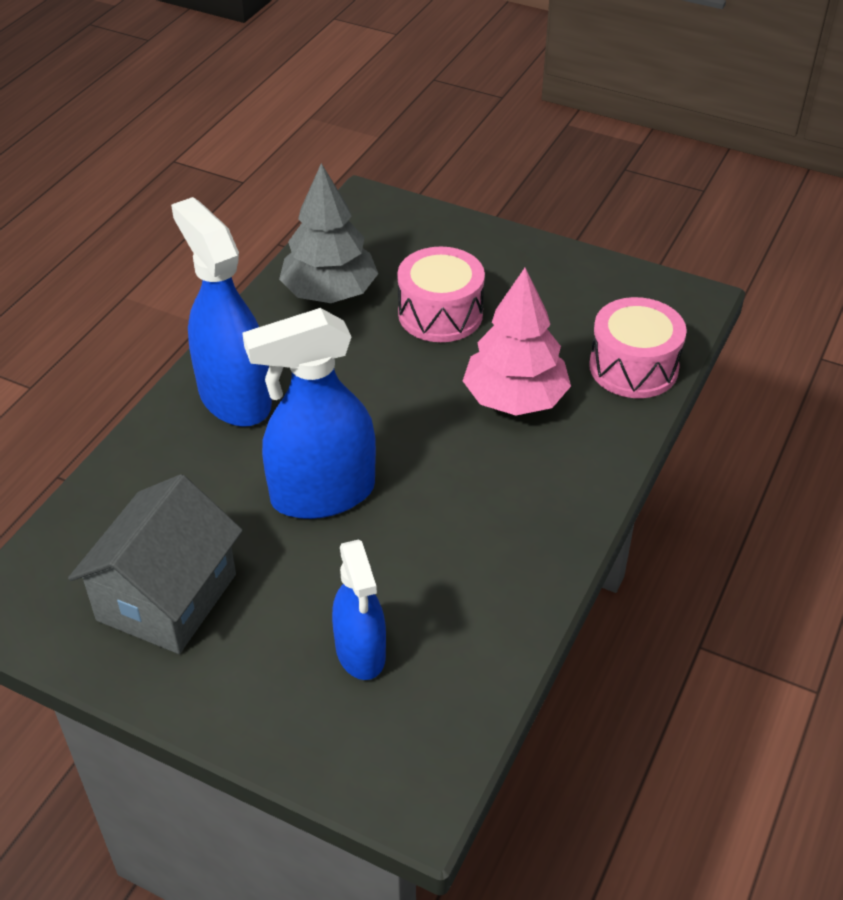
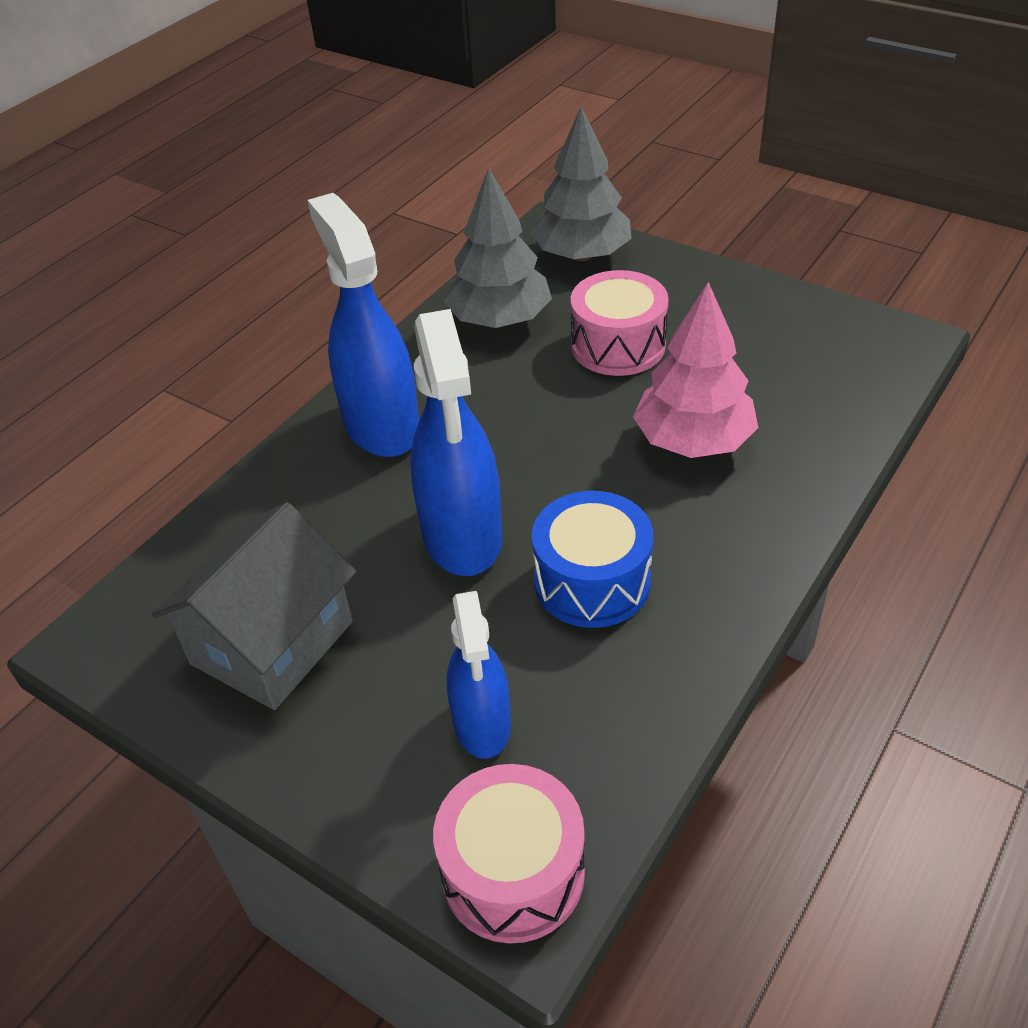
camera: 10 degrees right, 0 degrees up
(322, 494) = (462, 536): blue spray bottle -> blue spray bottle turned 90 degrees counterclockwise
(398, 228) = (582, 255): none -> grey tree
(440, 527) = (592, 581): none -> blue drum
(633, 367) = (834, 411): pink drum -> pink drum (513, 872)

